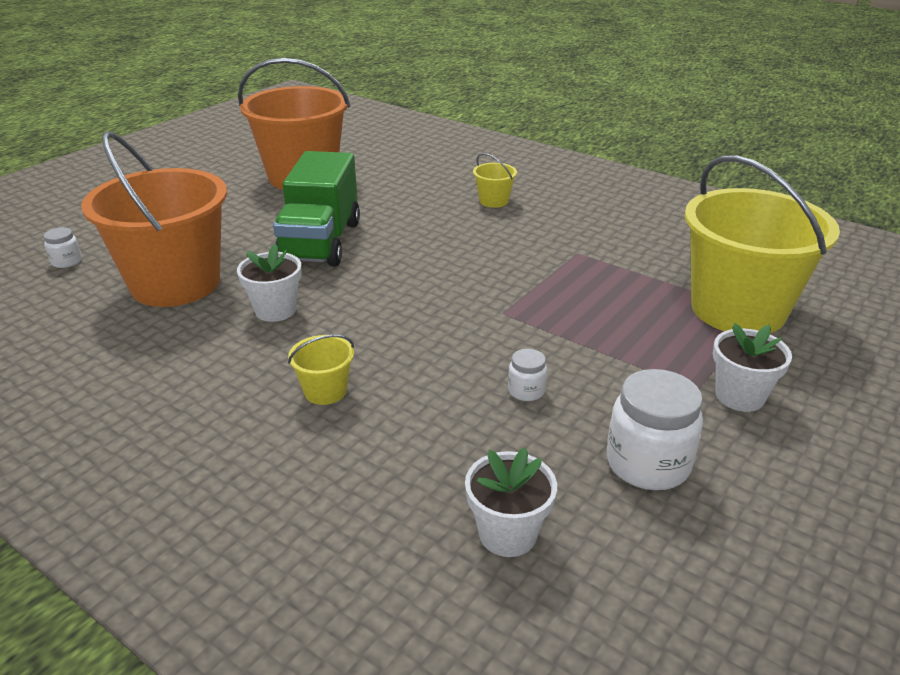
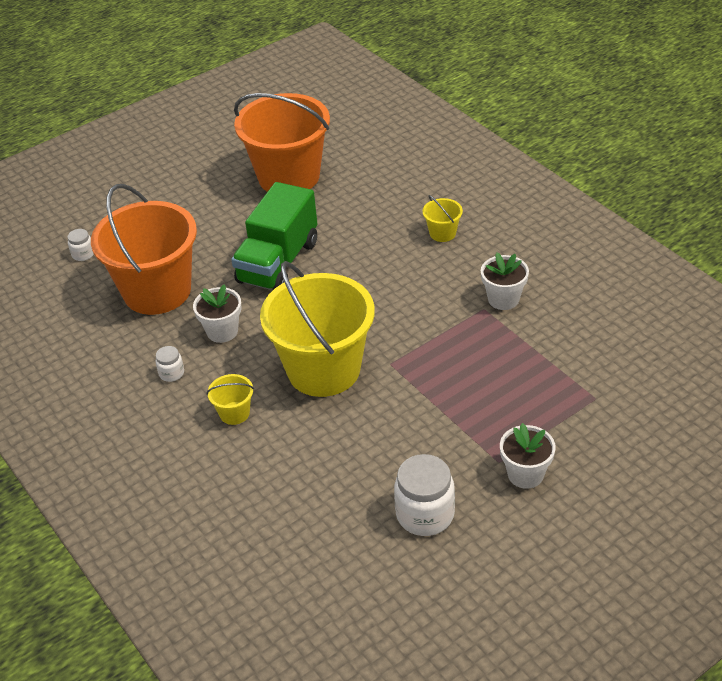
camera: 20 degrees right, 10 degrees up
(507, 534) = (309, 544): white flower pot -> white flower pot (503, 299)
(526, 391) = (372, 439): white jar -> white jar (171, 373)
(738, 309) = (580, 393): yellow bucket -> yellow bucket (323, 369)

